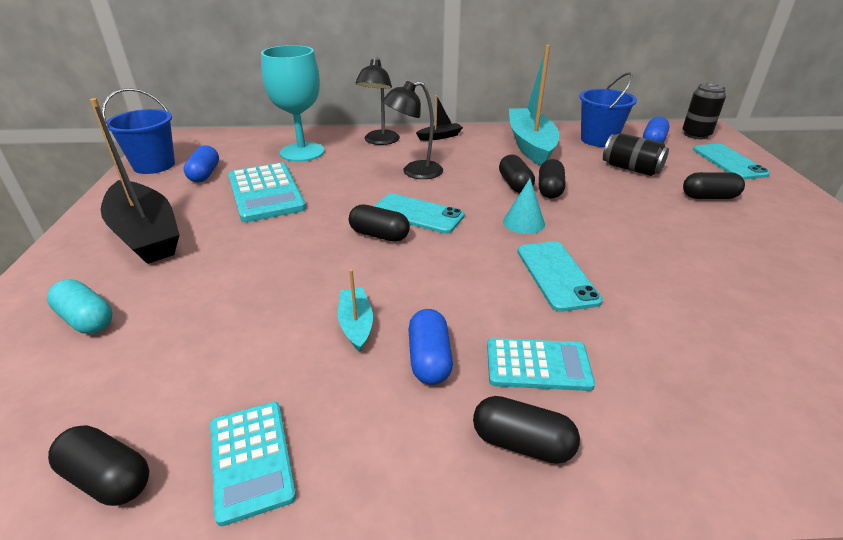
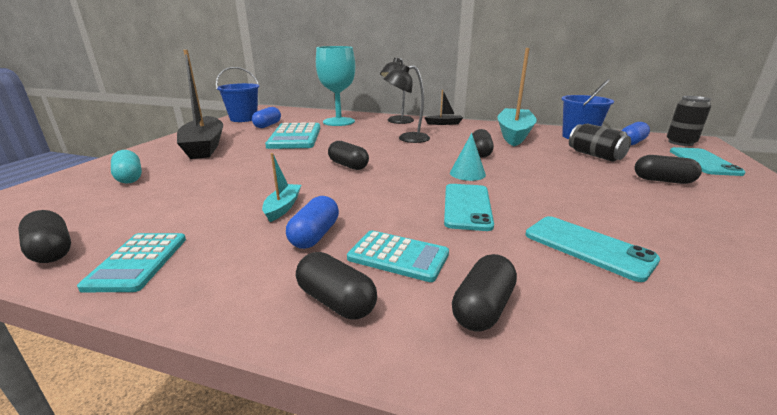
camera: 20 degrees right, 10 degrees down
(417, 214) = (387, 159): turquoise phone -> turquoise phone (588, 247)
(549, 189) = (507, 159): black capsule -> black capsule (482, 308)

